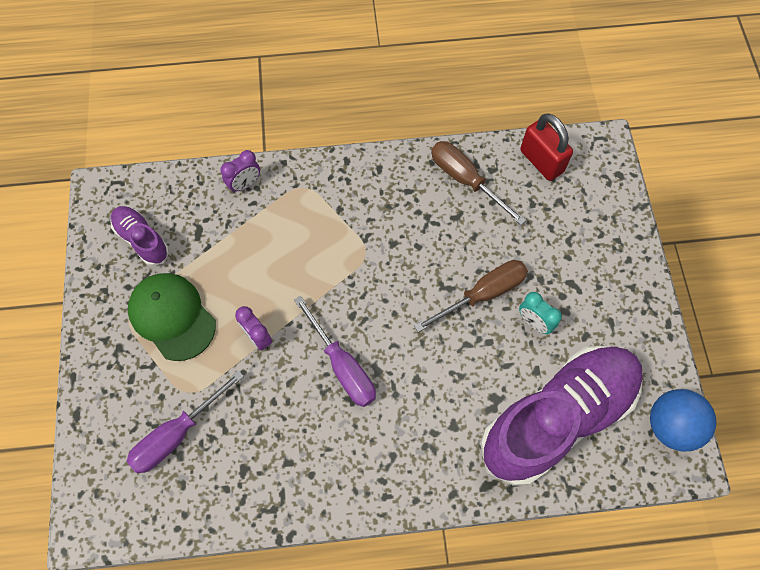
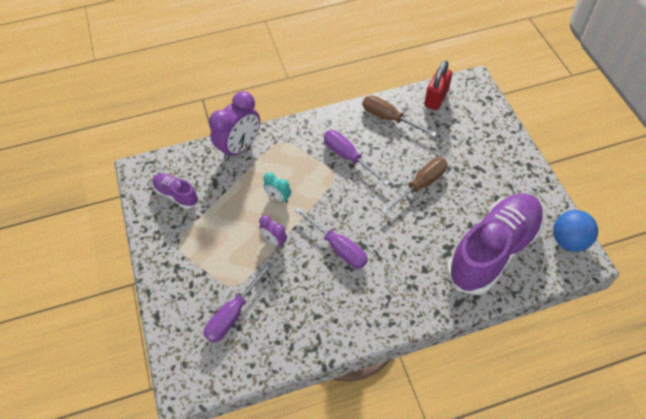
camera: 10 degrees left, 10 degrees down
(172, 317) = (210, 239): green cap -> none
(245, 184) = (240, 147): purple clock -> purple clock, size x1.98
(391, 230) = (348, 157): none -> purple screwdriver
(534, 322) = (460, 195): turquoise clock -> turquoise clock (278, 197)
(541, 161) = (436, 98): red padlock -> red padlock turned 75 degrees clockwise

